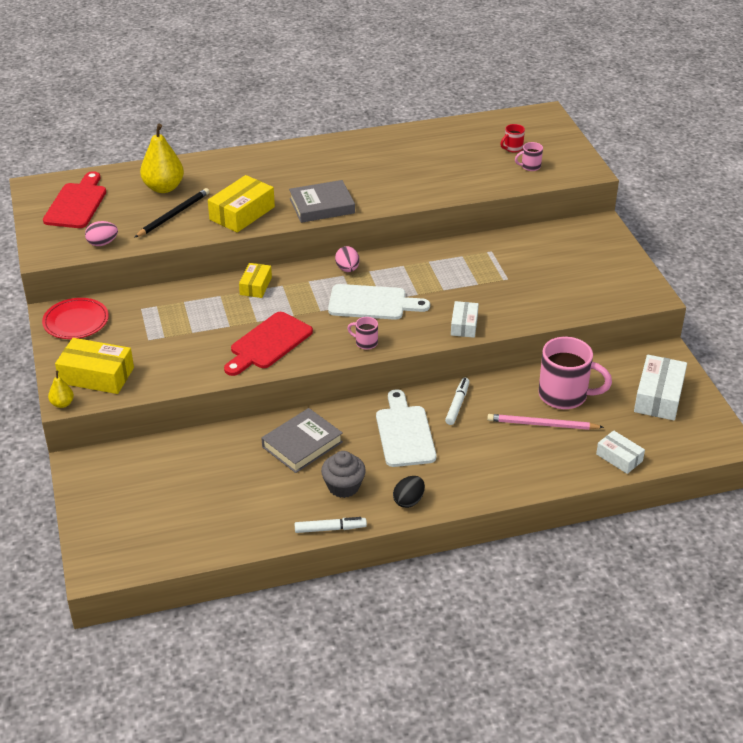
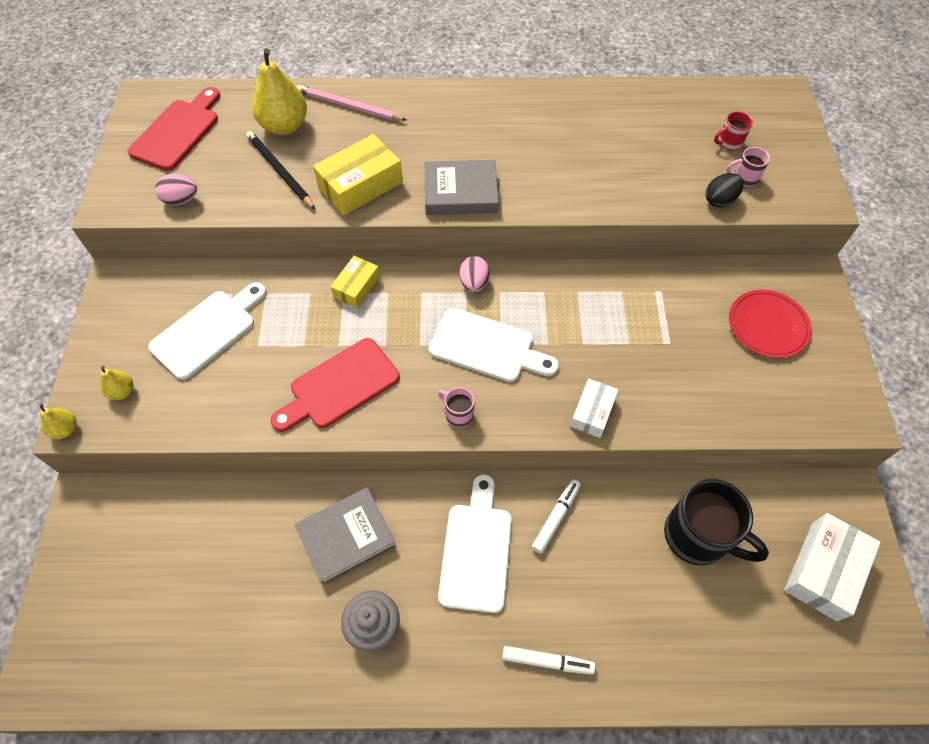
camera: 15 degrees right, 20 degrees up
(76, 321) = (134, 297): red plate -> red plate (768, 326)
(96, 375) = (122, 391): yellow box -> yellow pear
(148, 330) = (208, 331): none -> white cutting board
(173, 215) = (280, 171): black pencil -> black pencil turned 90 degrees counterclockwise
(330, 529) = (334, 699): white marker -> white marker (547, 661)
(409, 501) = (447, 675): black egg -> black egg (719, 200)
(542, 424) = (655, 581): pink pencil -> pink pencil (349, 106)
(564, 395) = (698, 536): pink mug -> black mug
(619, 457) = (745, 672): white box -> none

